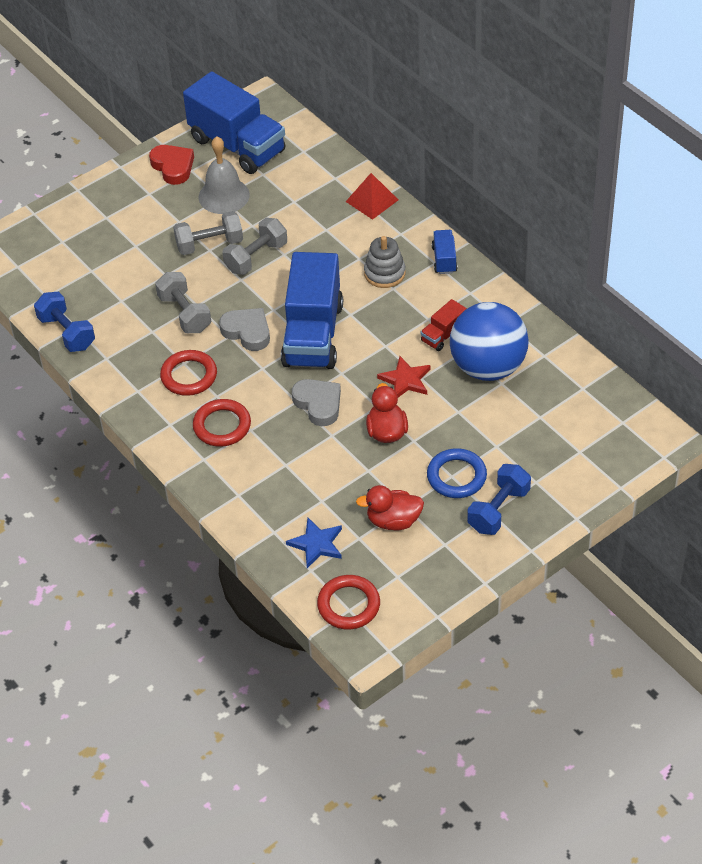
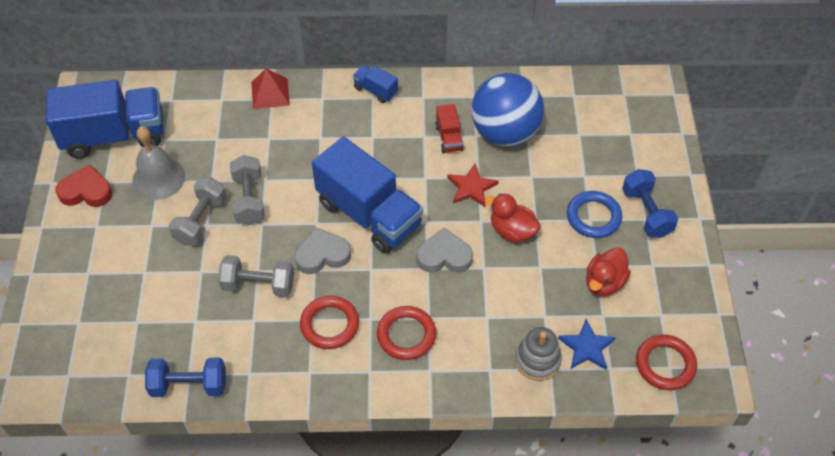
camera: 55 degrees left, 5 degrees up
(384, 273) = (352, 132): grey stacking toy -> grey stacking toy (537, 360)

